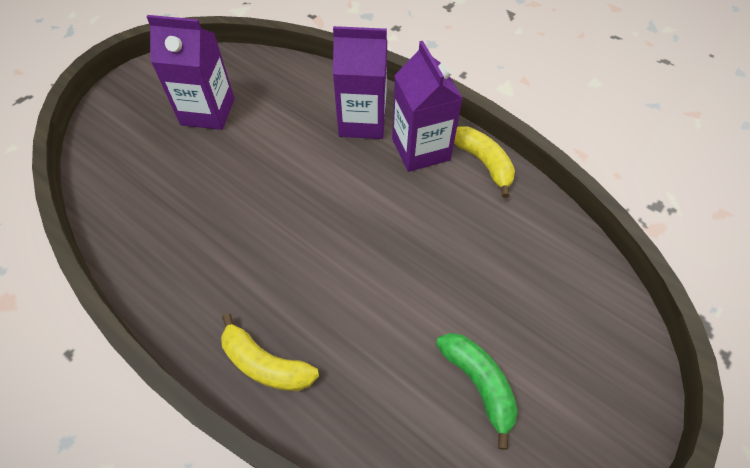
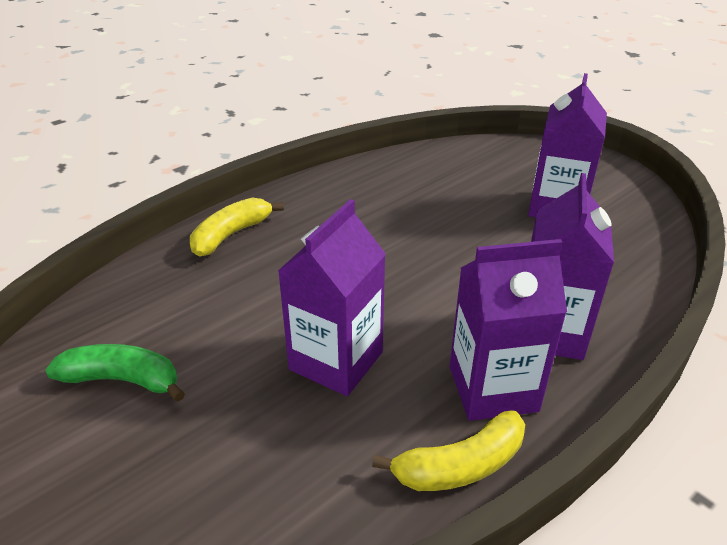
camera: 100 degrees right, 20 degrees down
(419, 237) = (336, 361): none -> purple carton
(479, 384) = (123, 380): green banana -> green banana turned 150 degrees counterclockwise

